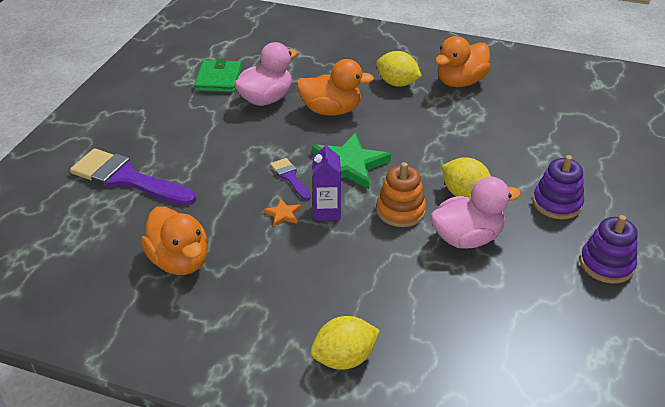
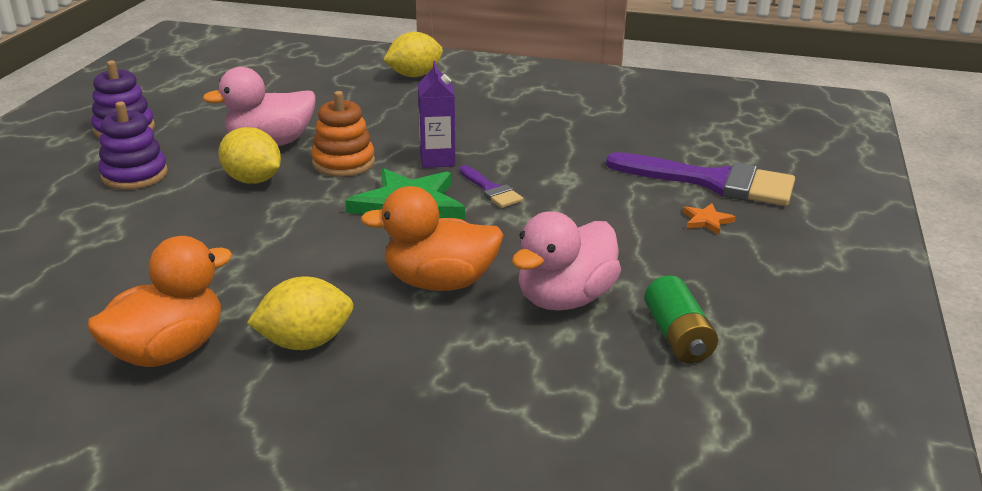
camera: 175 degrees right, 10 degrees down
(180, 261) = (592, 120): orange duck -> none
(219, 79) = (677, 336): green wallet -> green battery
(283, 214) = (491, 156): orange star -> orange star (706, 221)
(397, 83) = (305, 342): yellow lemon -> yellow lemon turned 45 degrees counterclockwise

